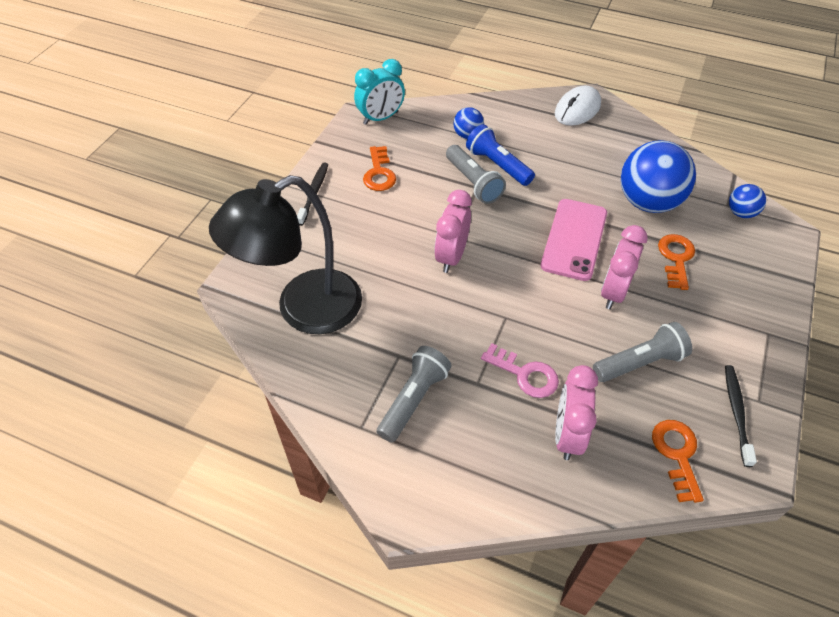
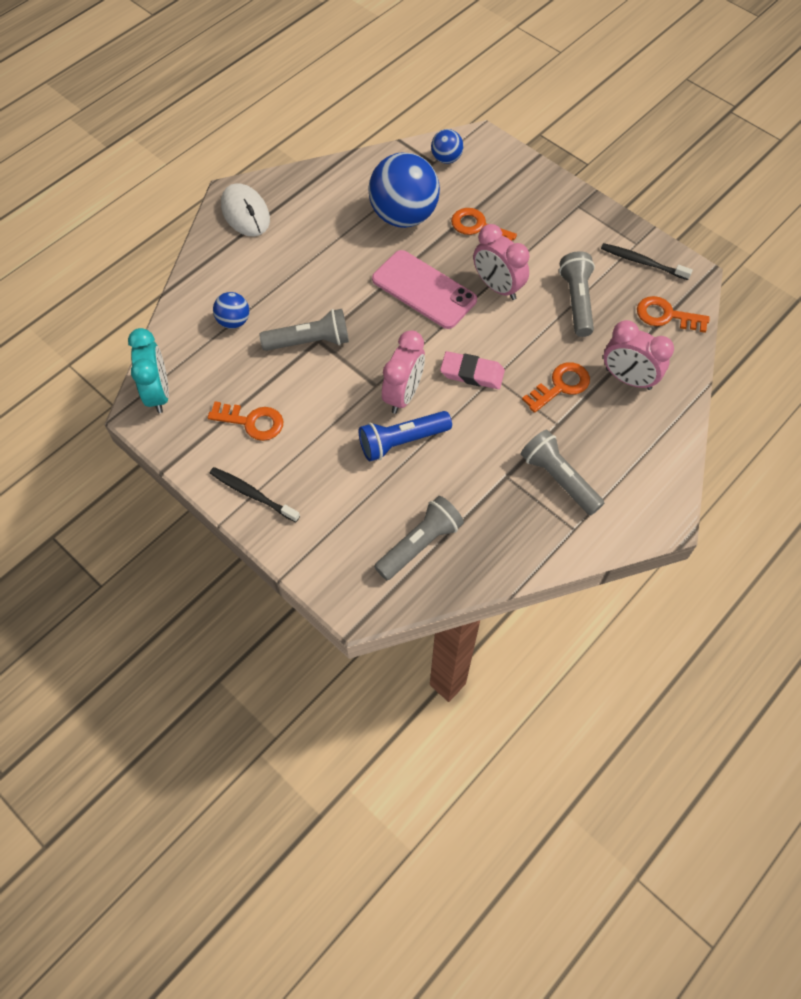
camera: 70 degrees left, 10 degrees up
(304, 310) = (420, 544): black lamp -> grey flashlight
(451, 256) = (403, 395): pink clock -> pink clock turned 105 degrees counterclockwise
(498, 165) = (294, 311): blue flashlight -> blue flashlight (402, 441)
(501, 299) = (472, 373): none -> pink eraser
(525, 374) = (561, 386): pink key -> orange key

